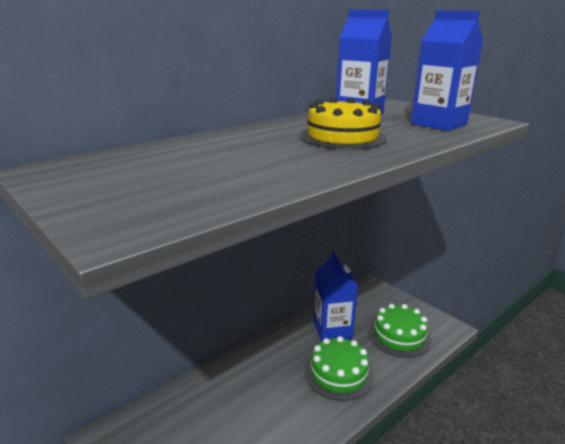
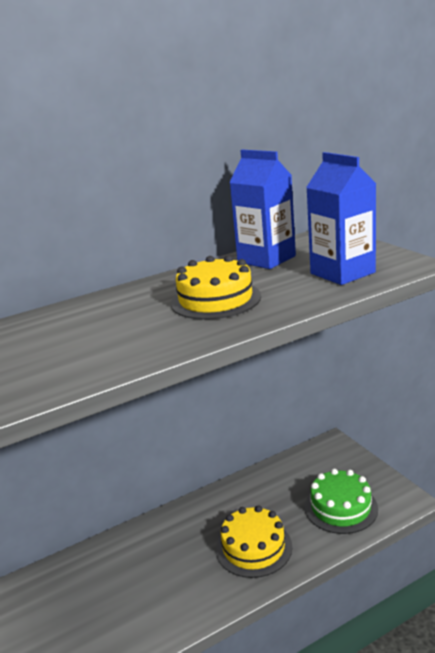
camera: 15 degrees right, 0 degrees up
(332, 330) = (265, 496): blue carton -> none
(338, 374) = (253, 547): green cake -> yellow cake

